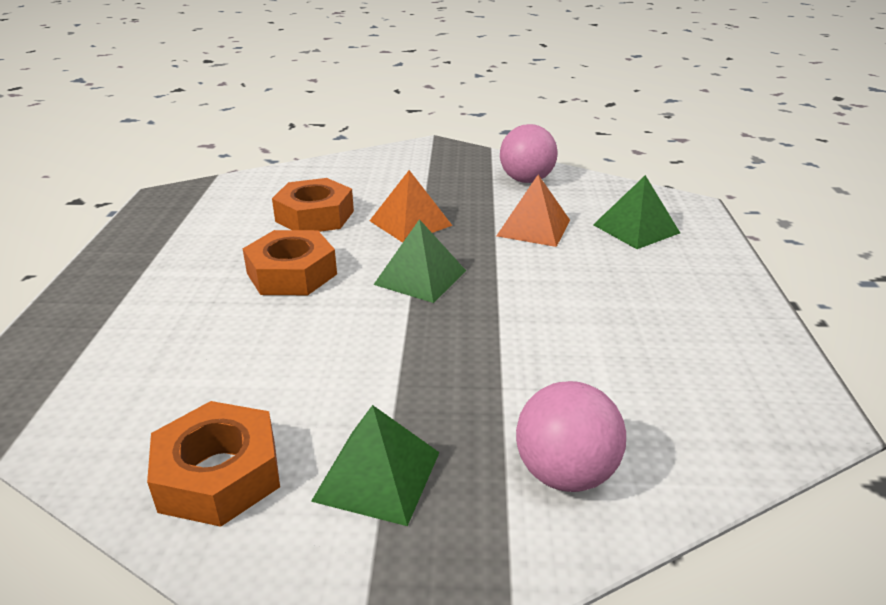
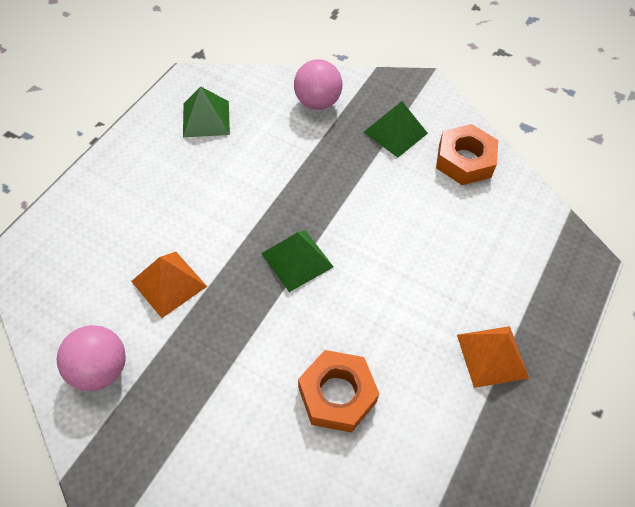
camera: 155 degrees left, 25 degrees up
(292, 274) = (386, 307): orange nut -> none
(410, 223) = (260, 340): orange pyramid -> orange pyramid (492, 356)
(636, 228) = (96, 245): green pyramid -> green pyramid (206, 119)

